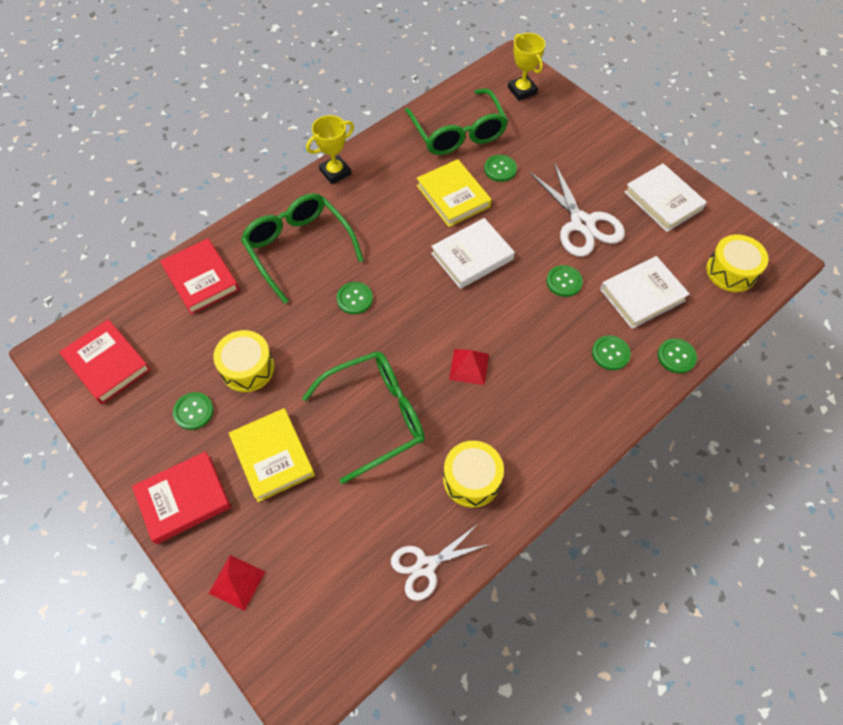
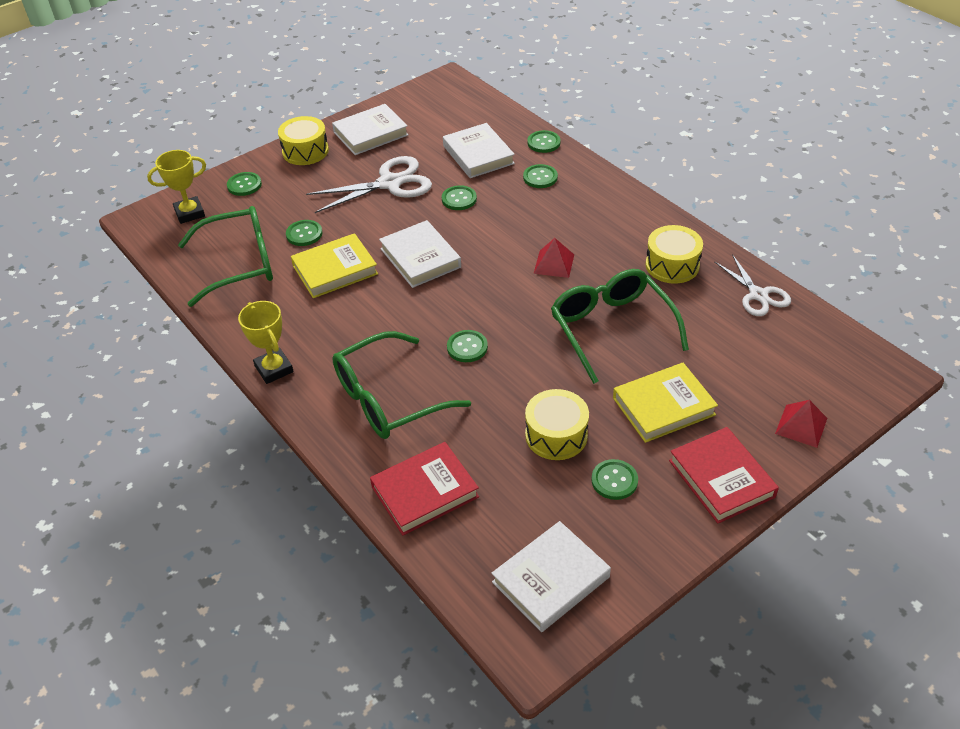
camera: 85 degrees left, 15 degrees down
(107, 364) = (550, 579): red book -> white book
(565, 119) = (244, 185): none -> green button
(731, 271) = (457, 106): yellow drum -> yellow drum (305, 151)

